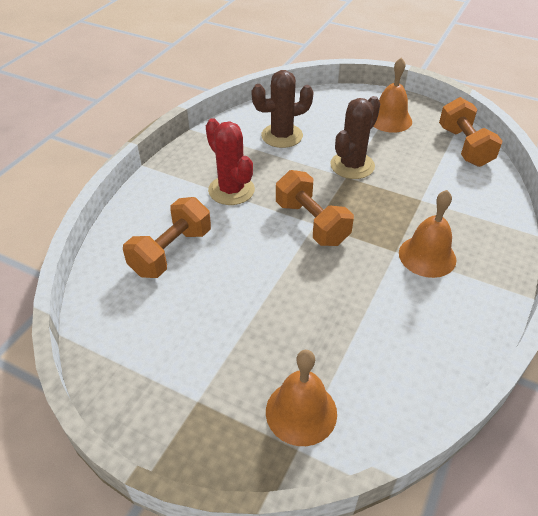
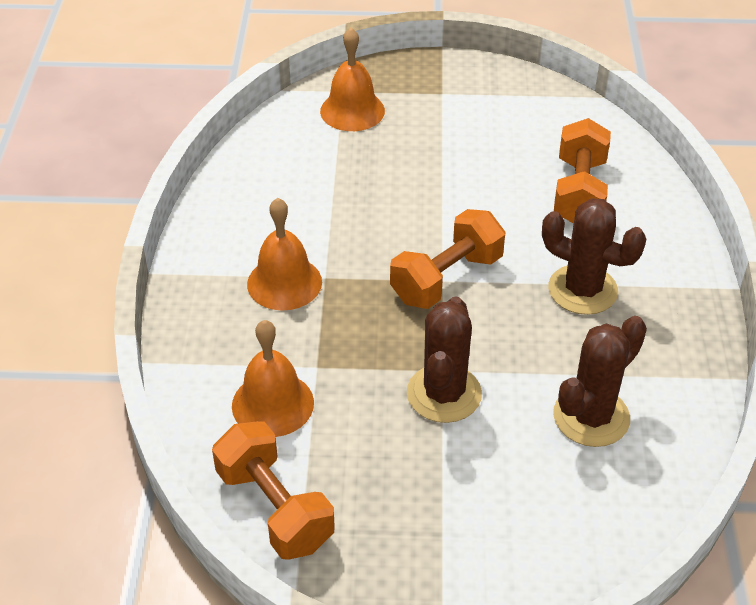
camera: 155 degrees right, 0 degrees up
(231, 190) = (582, 290): red cactus -> brown cactus
(311, 223) = (446, 279): orange dumbbell -> orange dumbbell turned 75 degrees counterclockwise
(390, 119) = (431, 533): orange bell -> orange bell (272, 404)

